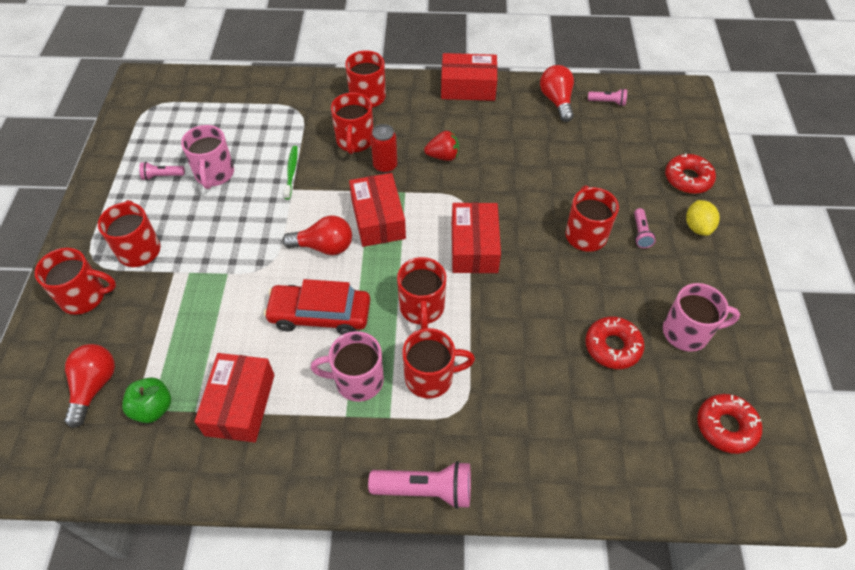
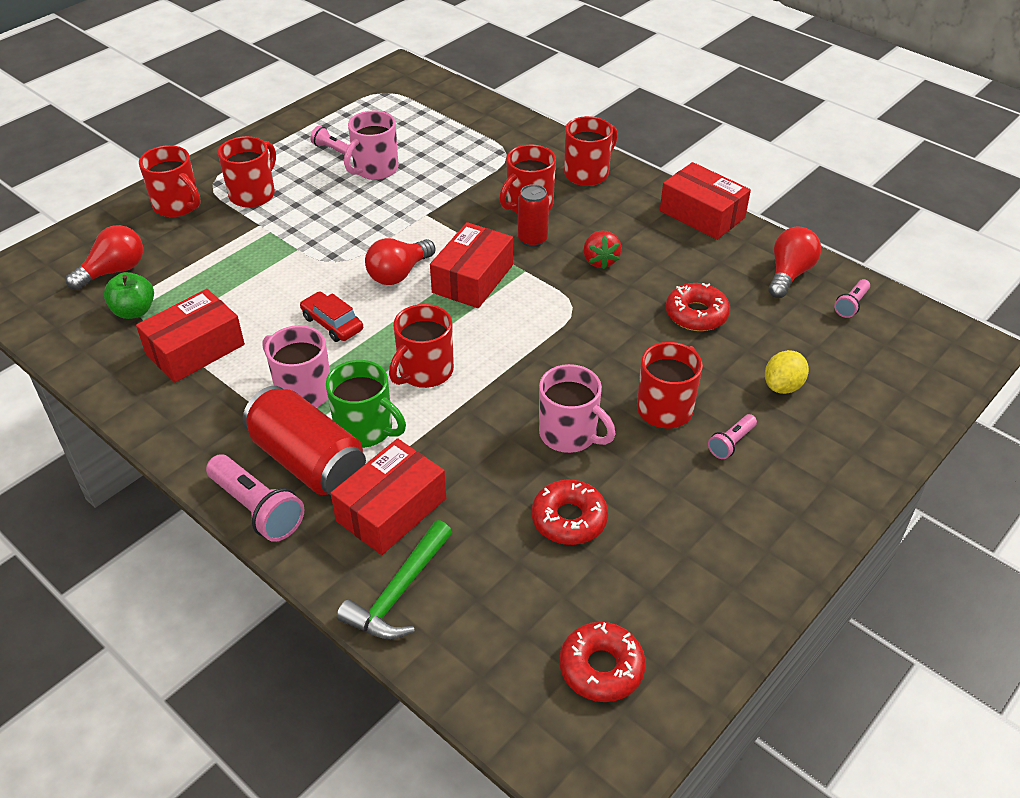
camera: 40 degrees right, 10 degrees down
(291, 172) = (441, 200): green toothbrush -> none
(320, 315) = (332, 323): red car -> red car, size x0.62
(324, 246) = (399, 274): red light bulb -> red light bulb turned 90 degrees clockwise
(420, 428) = (308, 461): none -> red can
(431, 377) = (365, 429): red mug -> green mug
(443, 156) = (600, 261): red strawberry -> red strawberry turned 45 degrees clockwise
(474, 247) = (535, 352): red box -> red box (391, 510)
(576, 473) = (399, 593): none -> green hammer
(607, 102) = (851, 305): pink flashlight -> pink flashlight turned 75 degrees clockwise
(687, 332) = (668, 560): pink mug -> pink mug (569, 434)
(688, 179) = (858, 427): red donut -> red donut (696, 314)
(697, 227) = (810, 477): yellow lemon -> yellow lemon (782, 386)

